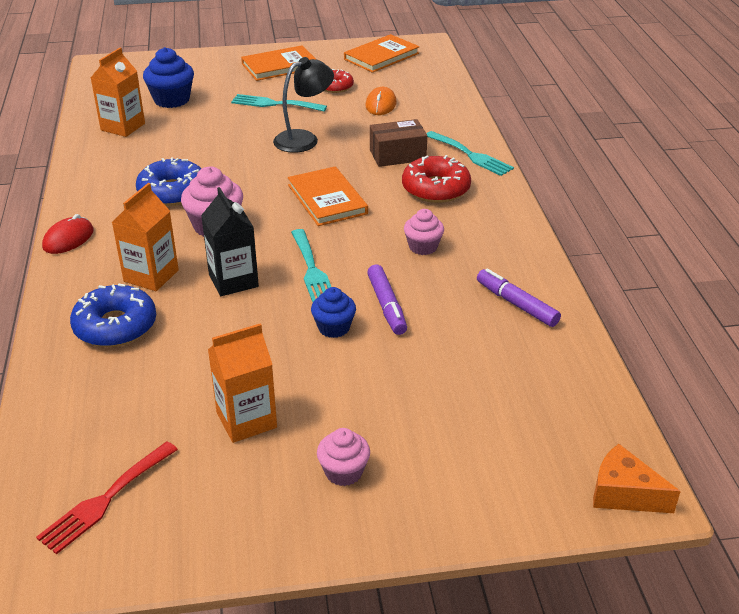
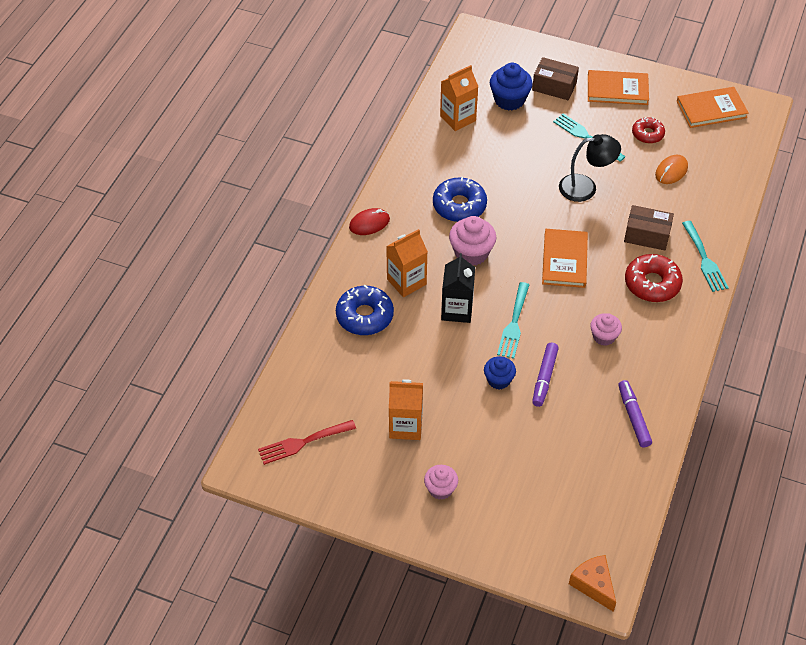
camera: 30 degrees right, 15 degrees up
(213, 79) = (554, 87): none -> brown box

